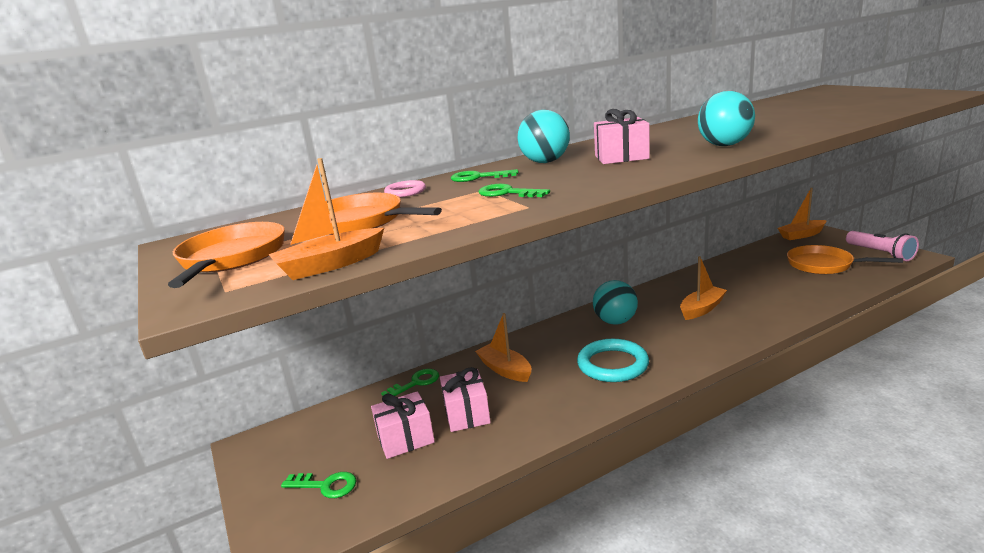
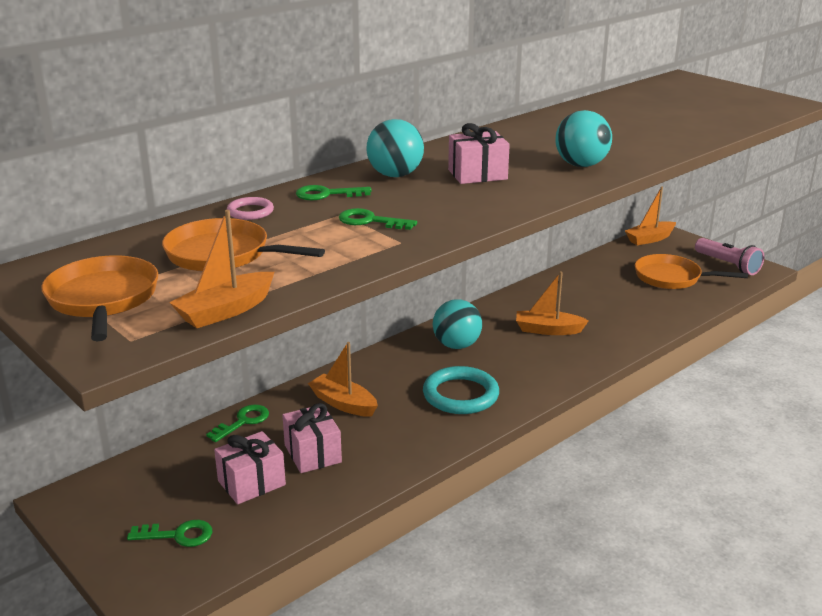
camera: 15 degrees left, 5 degrees up
(702, 309) = (548, 330): orange boat -> orange boat turned 120 degrees counterclockwise

